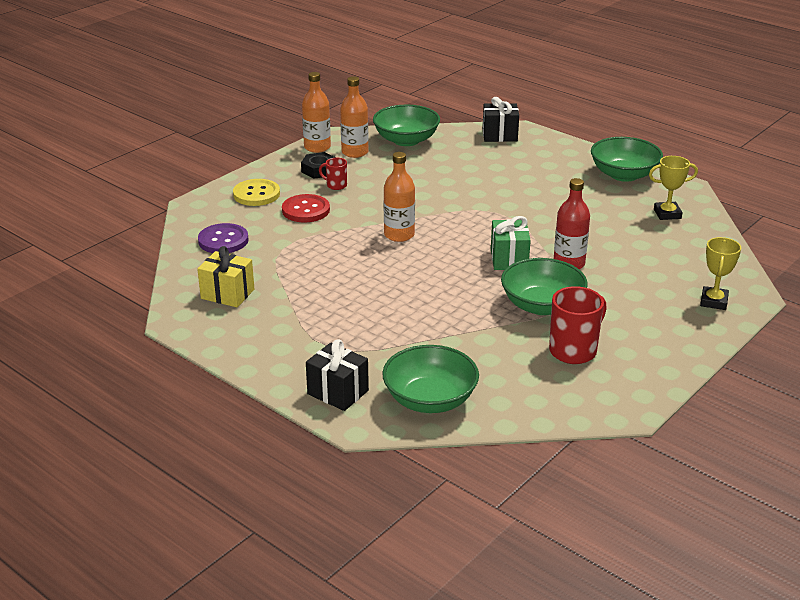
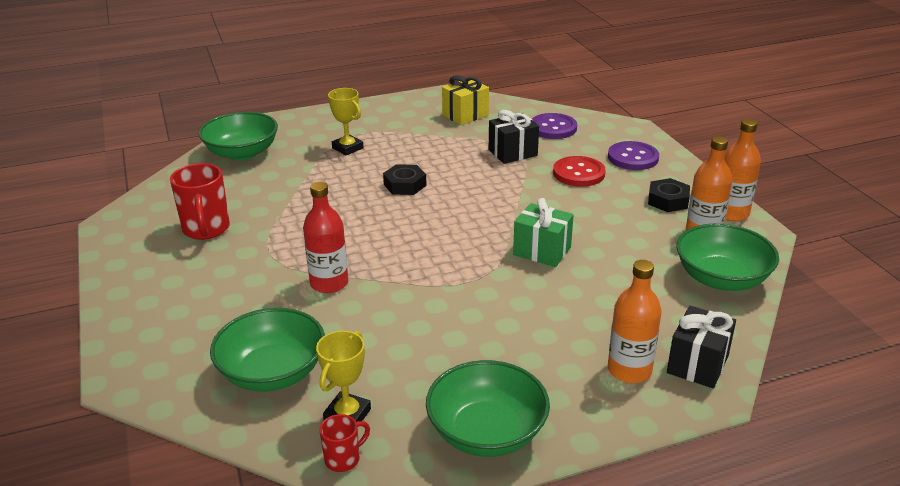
camera: 120 degrees right, 0 degrees up
(256, 194) = (633, 158): yellow button -> purple button
(336, 185) = (622, 201): red mug -> red mug (343, 459)
(338, 392) = (296, 126): black gift -> black gift (512, 153)
(399, 235) = (485, 206): orange bottle -> orange bottle (629, 370)
(401, 280) = (405, 185): none -> black nut
(509, 259) = (377, 250): green gift -> green gift (542, 251)
(542, 305) = (284, 239): green bowl -> green bowl (272, 372)
(713, 301) = (154, 347): yellow trophy -> yellow trophy (347, 148)

